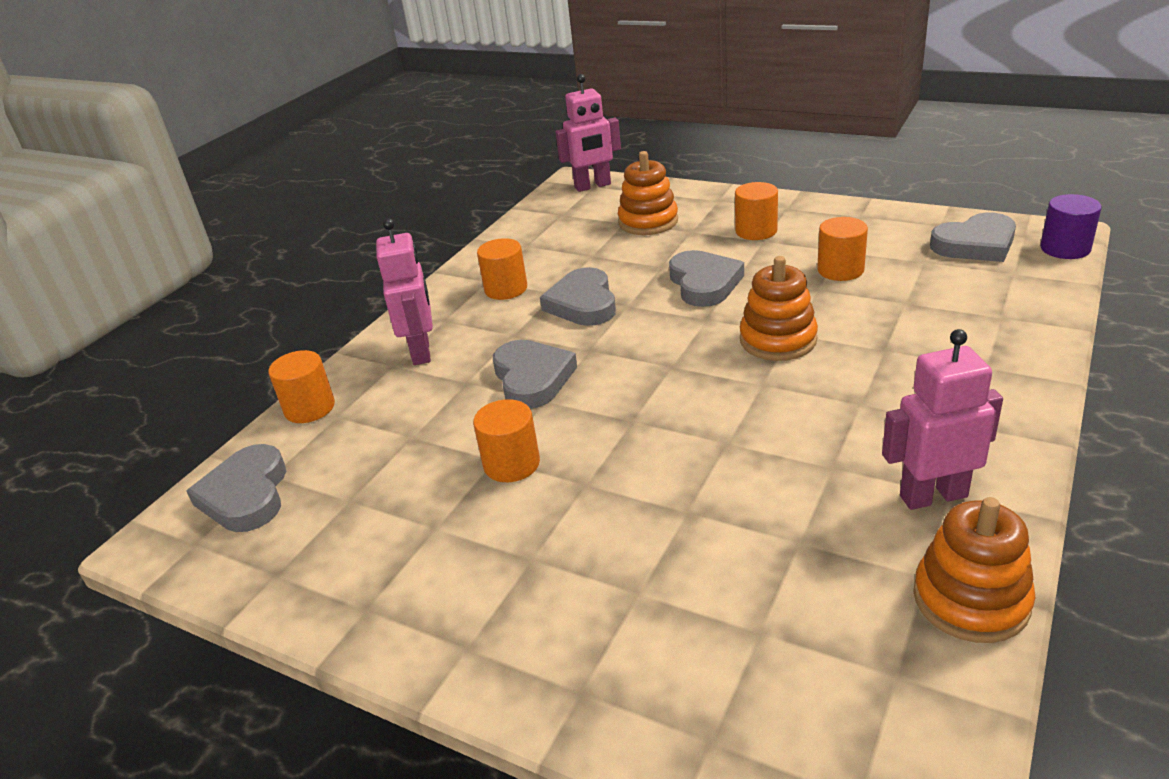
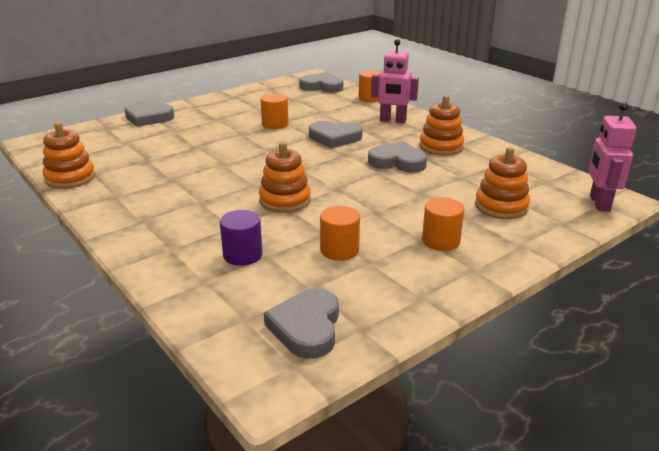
camera: 110 degrees right, 5 degrees down
(506, 289) = (441, 147): orange cylinder -> orange stacking toy
(704, 283) = (379, 200): grey heart -> grey heart (148, 117)
(933, 496) = (120, 192): pink robot -> none
(1065, 248) = (243, 371): purple cylinder -> purple cylinder (242, 255)

